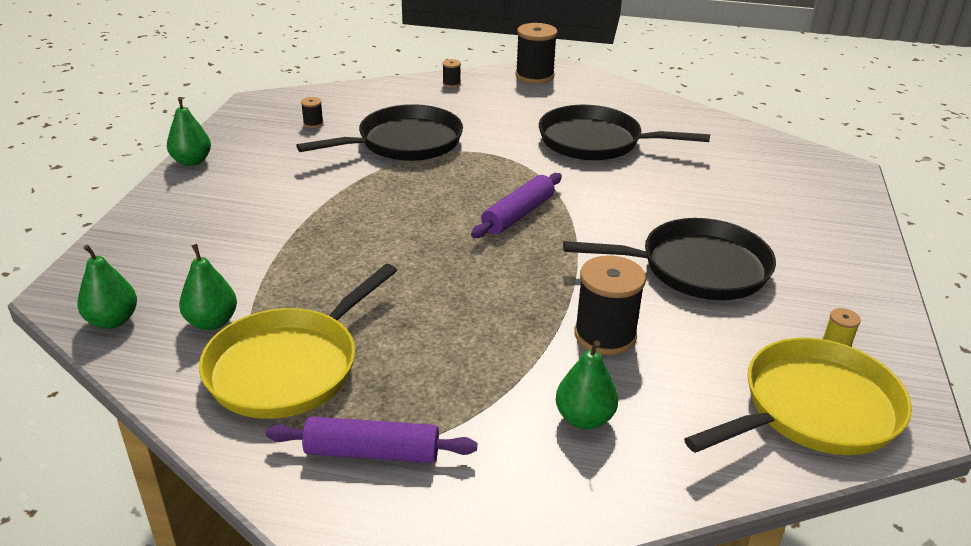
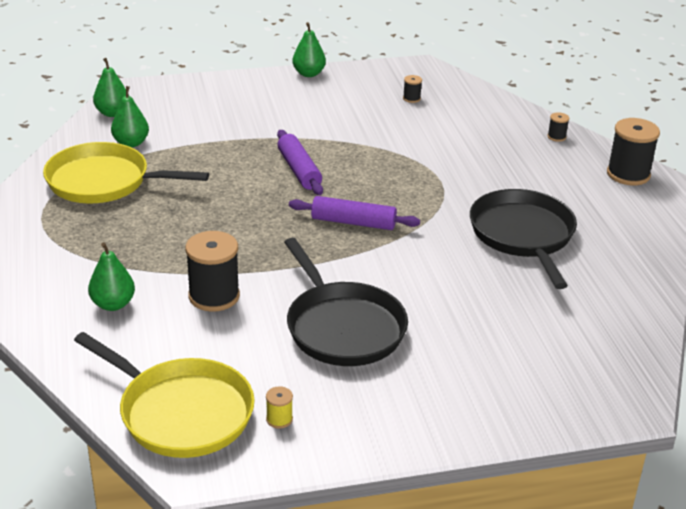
camera: 65 degrees right, 0 degrees up
(372, 452) = (42, 232): purple rolling pin -> purple rolling pin (299, 170)
(405, 142) = (421, 144): black pan -> none

